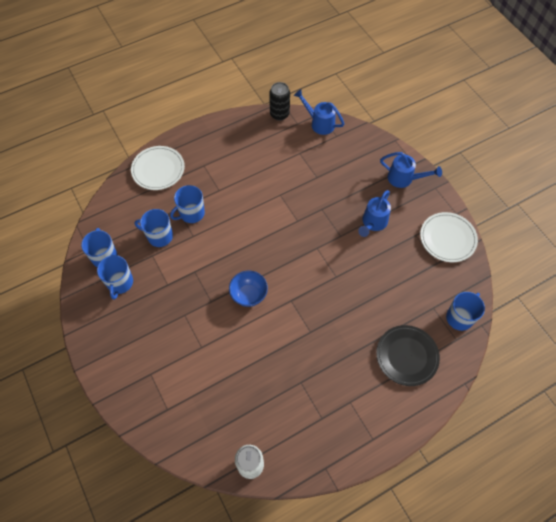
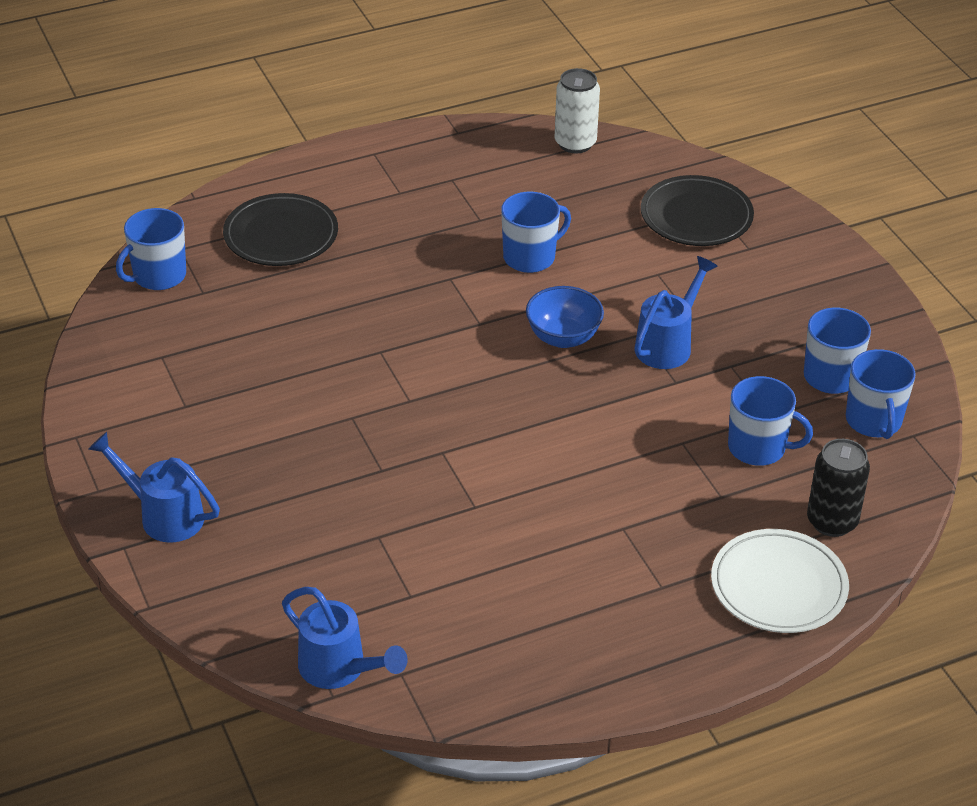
camera: 175 degrees left, 20 degrees down
(178, 399) = (696, 216): none -> black plate
(191, 213) = (688, 485): blue mug -> blue mug (530, 257)
(279, 114) = (447, 704): black can -> black can (832, 521)
(373, 223) = (271, 434): blue watering can -> blue watering can (668, 344)
(447, 238) = (119, 394): white plate -> none

